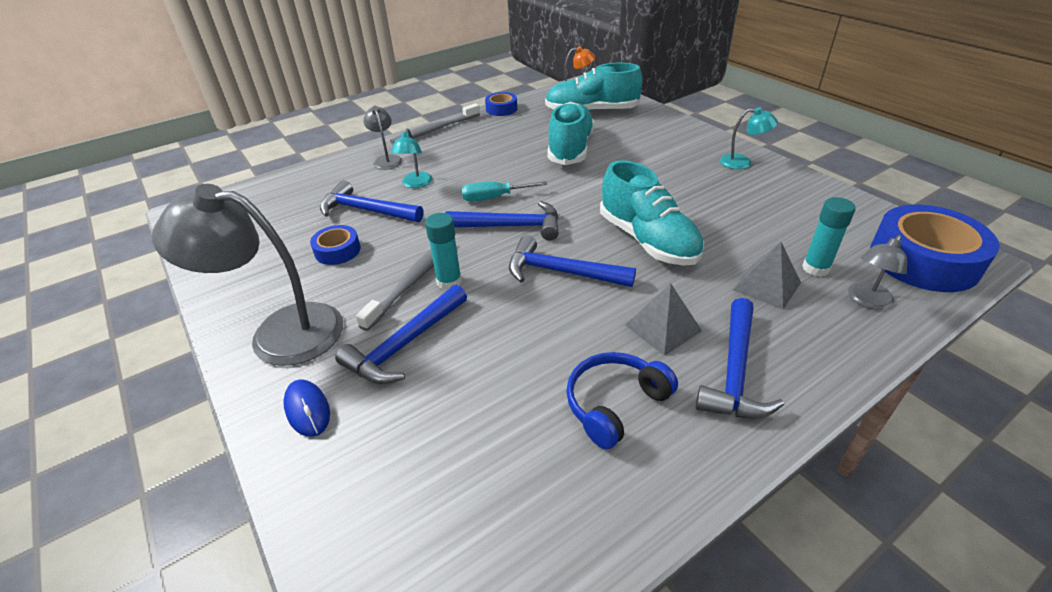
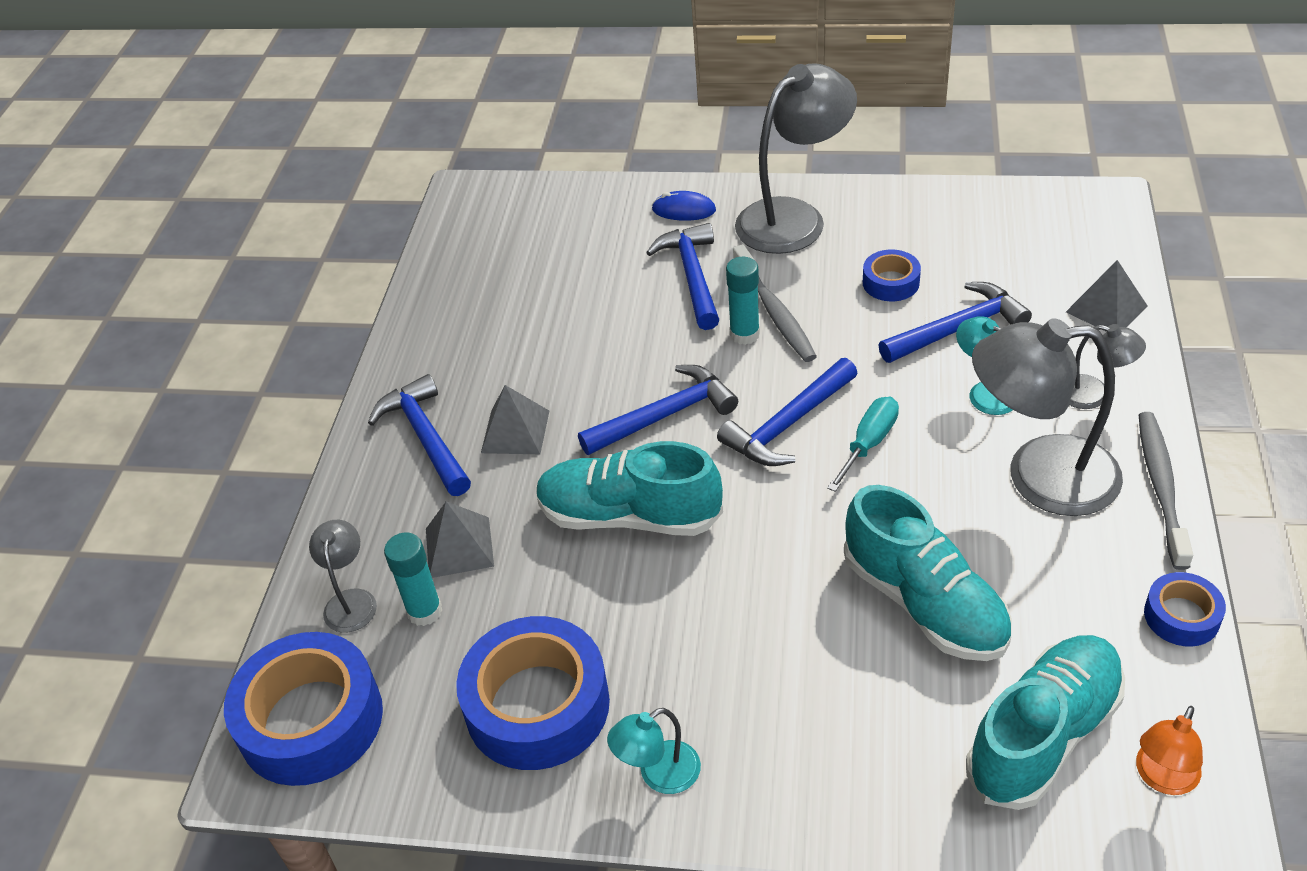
camera: 135 degrees right, 5 degrees up
(308, 178) = (1106, 309): none -> grey pyramid
(461, 153) = (1039, 476): none -> grey lamp
(615, 404) = (492, 352): blue headphones -> none
(778, 203) = (537, 705): none -> blue tape

